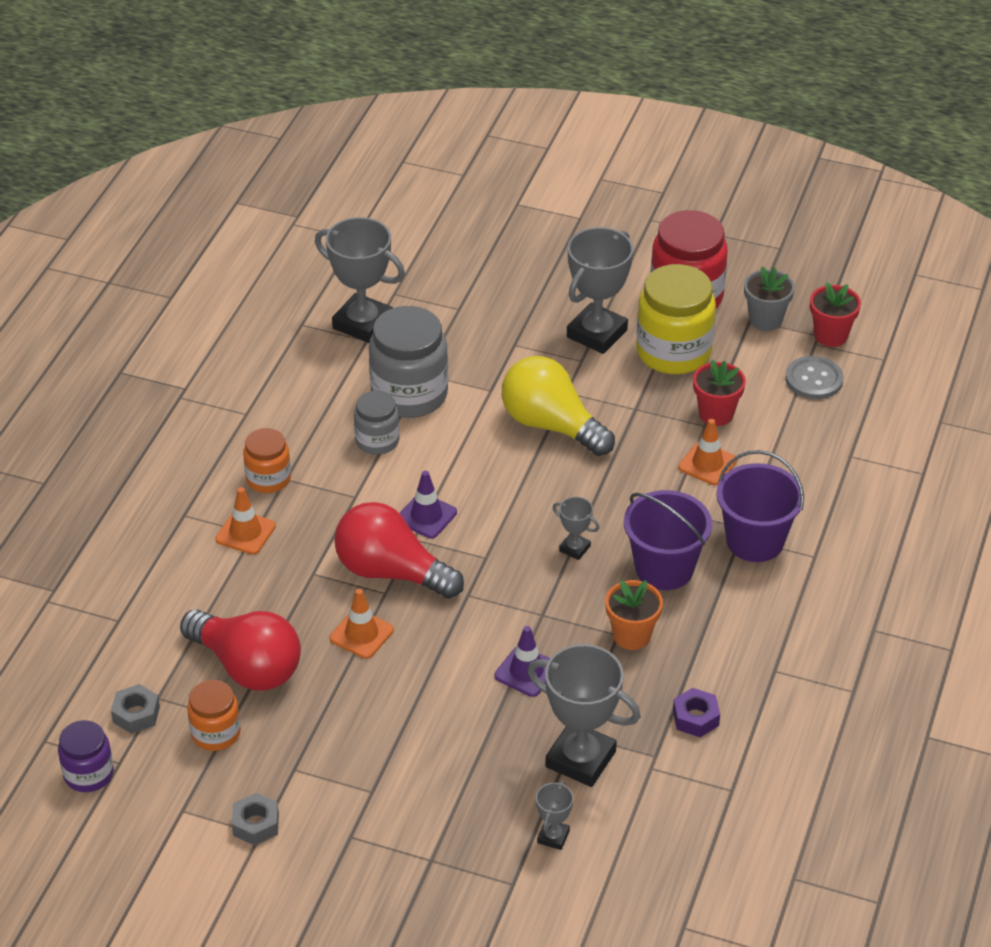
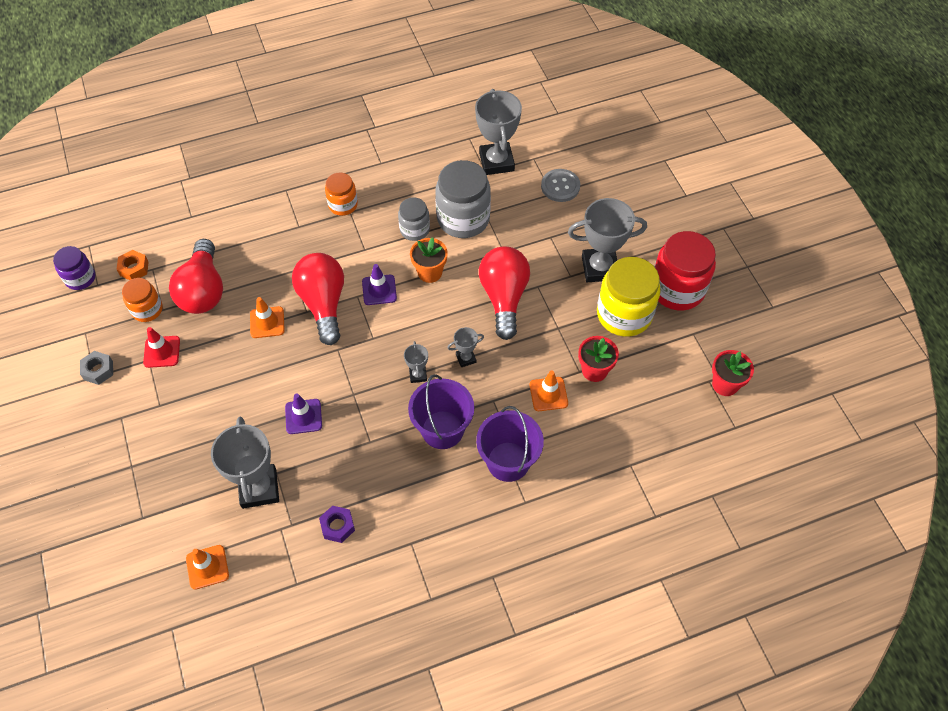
camera: 50 degrees right, 15 degrees up
(136, 714) = (134, 268): grey nut -> orange nut
(245, 533) = (296, 223): orange traffic cone -> orange traffic cone (207, 567)
(295, 750) = (162, 352): none -> red traffic cone
(551, 425) = (504, 298): yellow light bulb -> red light bulb
(553, 837) = (191, 514): grey trophy -> grey trophy (466, 358)
(632, 635) = (375, 449): orange flower pot -> orange flower pot (430, 272)
(765, 320) = (701, 341): grey flower pot -> none
(814, 379) = (676, 401): grey button -> grey button (560, 186)

